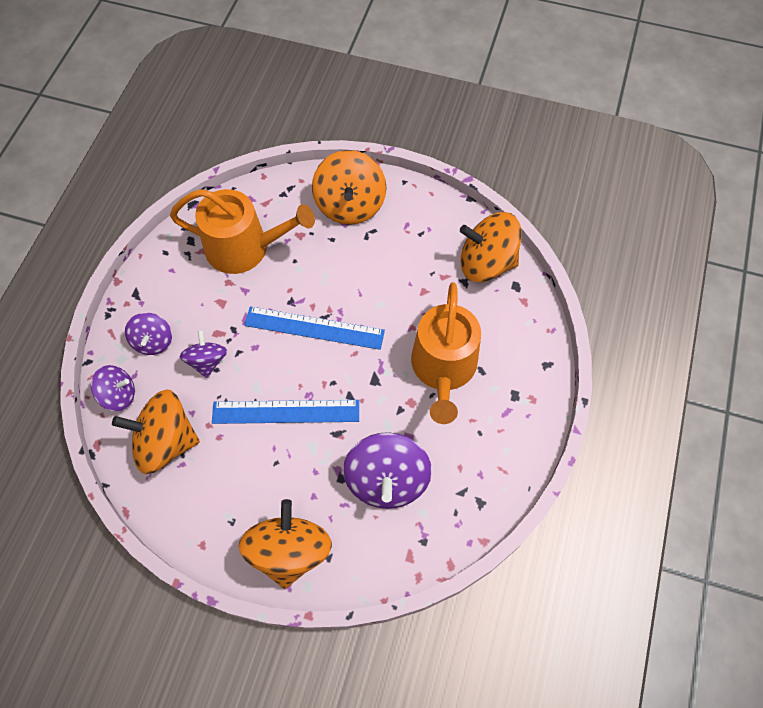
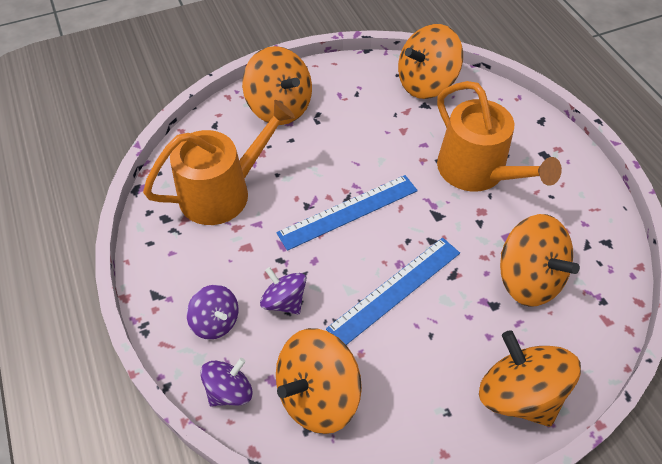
camera: 40 degrees left, 10 degrees down
(387, 480) = (528, 279): purple spinning top -> orange spinning top

